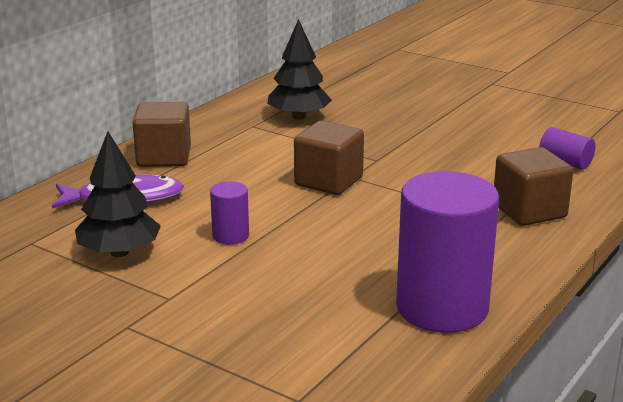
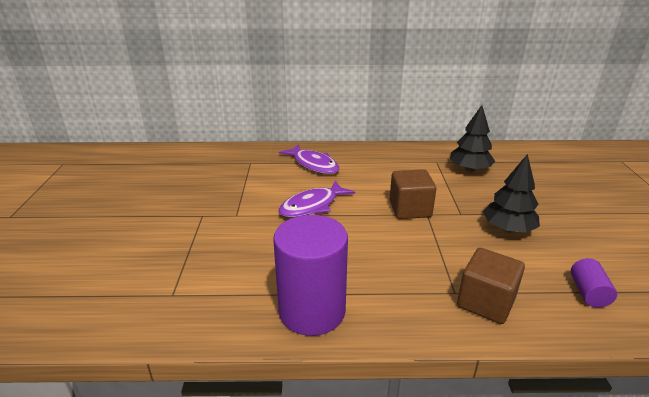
camera: 55 degrees right, 5 degrees up
(119, 252) = (264, 185): black tree -> black tree (508, 229)
(164, 157) = (366, 155): brown cube -> none
(230, 236) = (312, 206): purple cylinder -> purple fish

